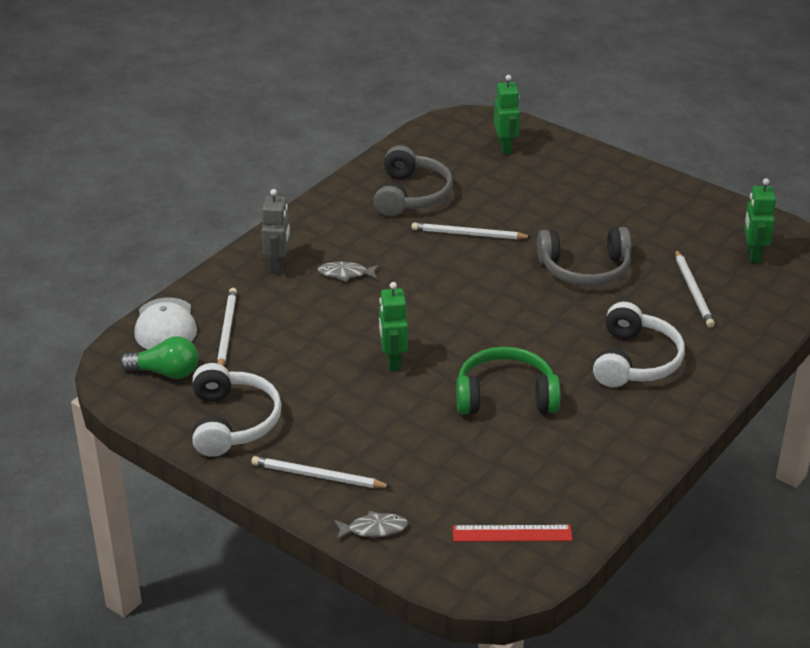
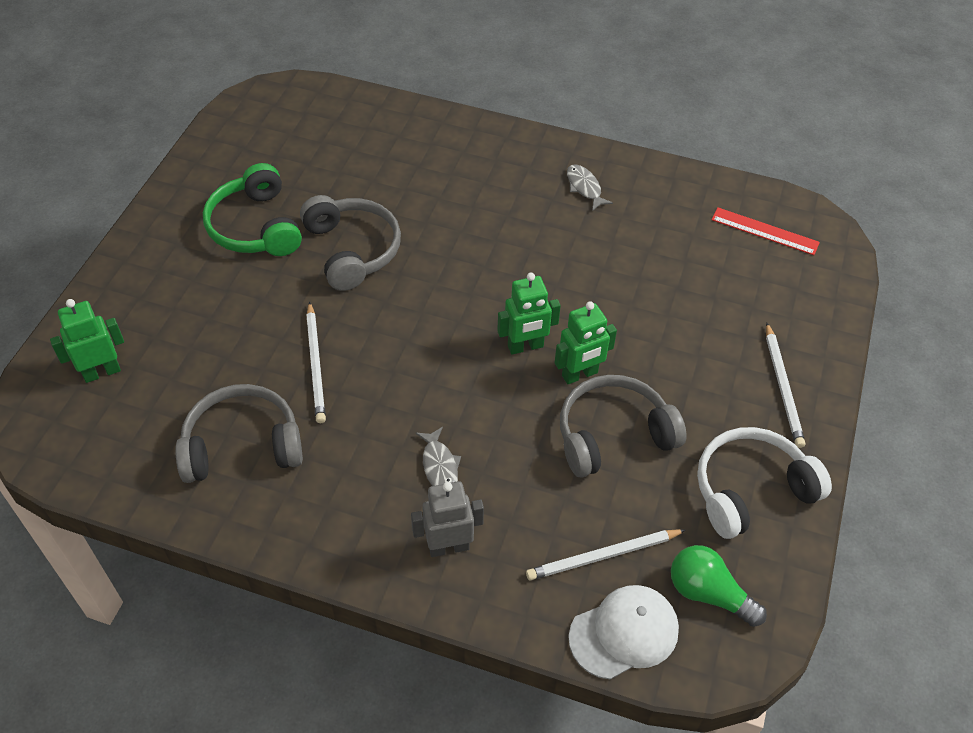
camera: 110 degrees left, 15 degrees up
(165, 372) = (708, 593): green light bulb -> green light bulb turned 45 degrees counterclockwise
(324, 363) = (613, 435): none -> grey headphones
(374, 529) = (821, 324): grey fish -> grey fish (584, 187)
(505, 396) = (589, 272): green headphones -> green headphones (255, 226)
(512, 533) = (765, 231): red ruler -> red ruler turned 45 degrees counterclockwise
(635, 361) = (491, 190): white headphones -> none
(693, 291) = (362, 165): white pencil -> none
(753, 254) = (283, 132): green robot -> green robot (525, 346)

